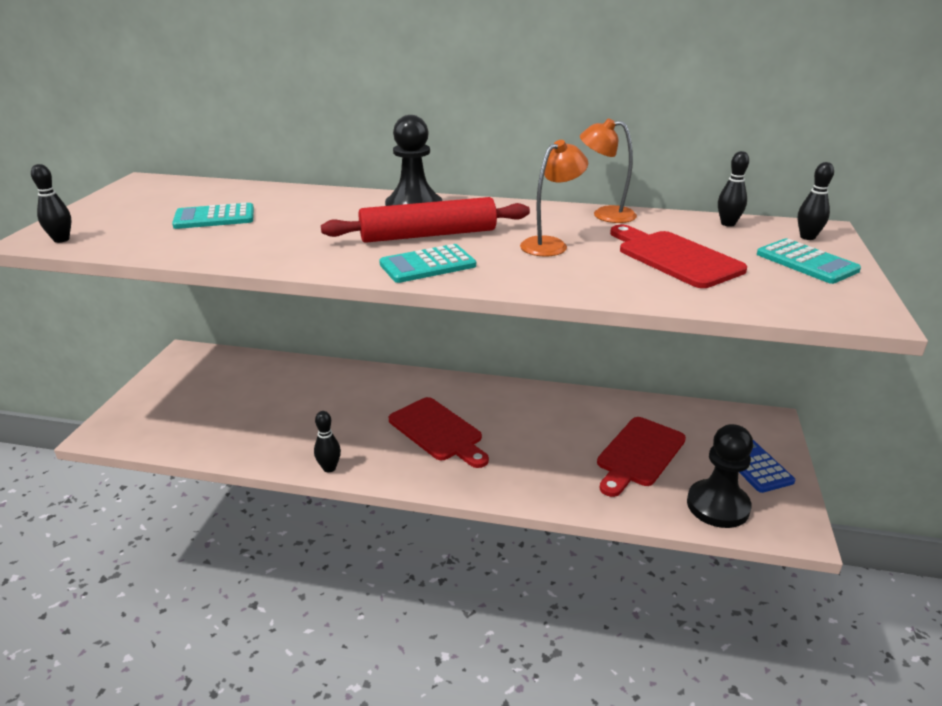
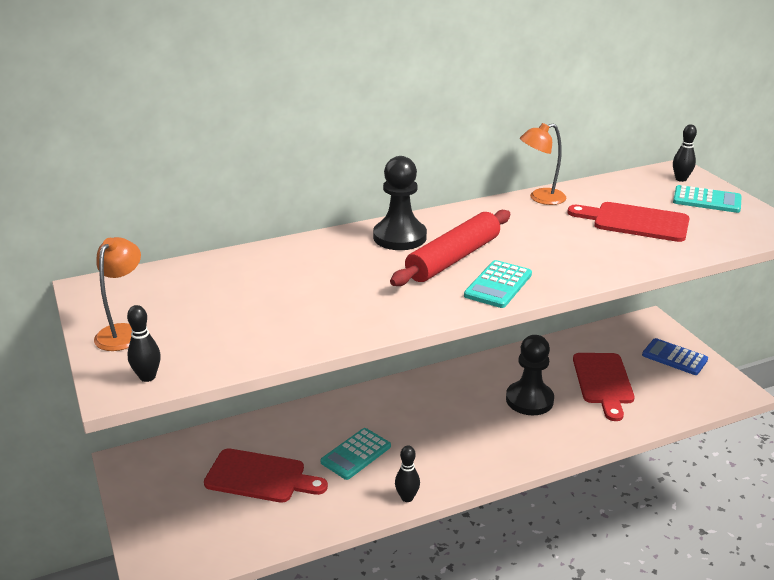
camera: 35 degrees left, 0 degrees up
(214, 217) = (249, 302): turquoise calculator -> turquoise calculator (356, 454)
(438, 432) = (451, 428): red cutting board -> red cutting board (260, 477)
(550, 244) = (547, 237): orange lamp -> orange lamp (123, 332)
(717, 506) = (684, 396): black pawn -> black pawn (529, 400)
(728, 224) = (624, 182): black bowling pin -> none

